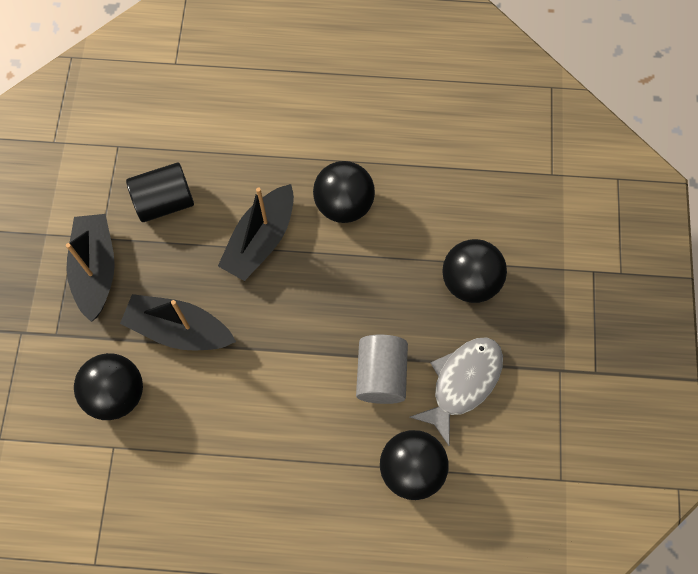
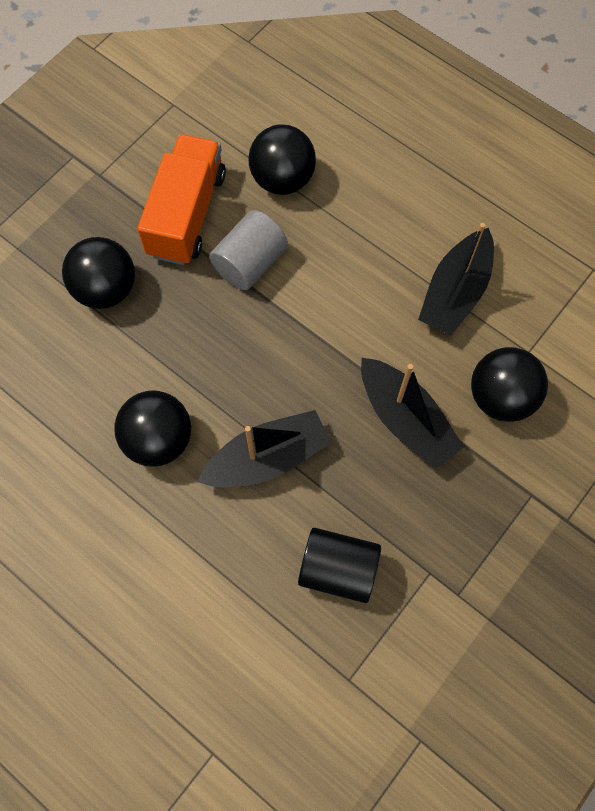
camera: 145 degrees left, 0 degrees up
(96, 270) = (455, 538): black boat -> black boat (455, 292)
(462, 383) = (187, 214): grey fish -> orange truck

